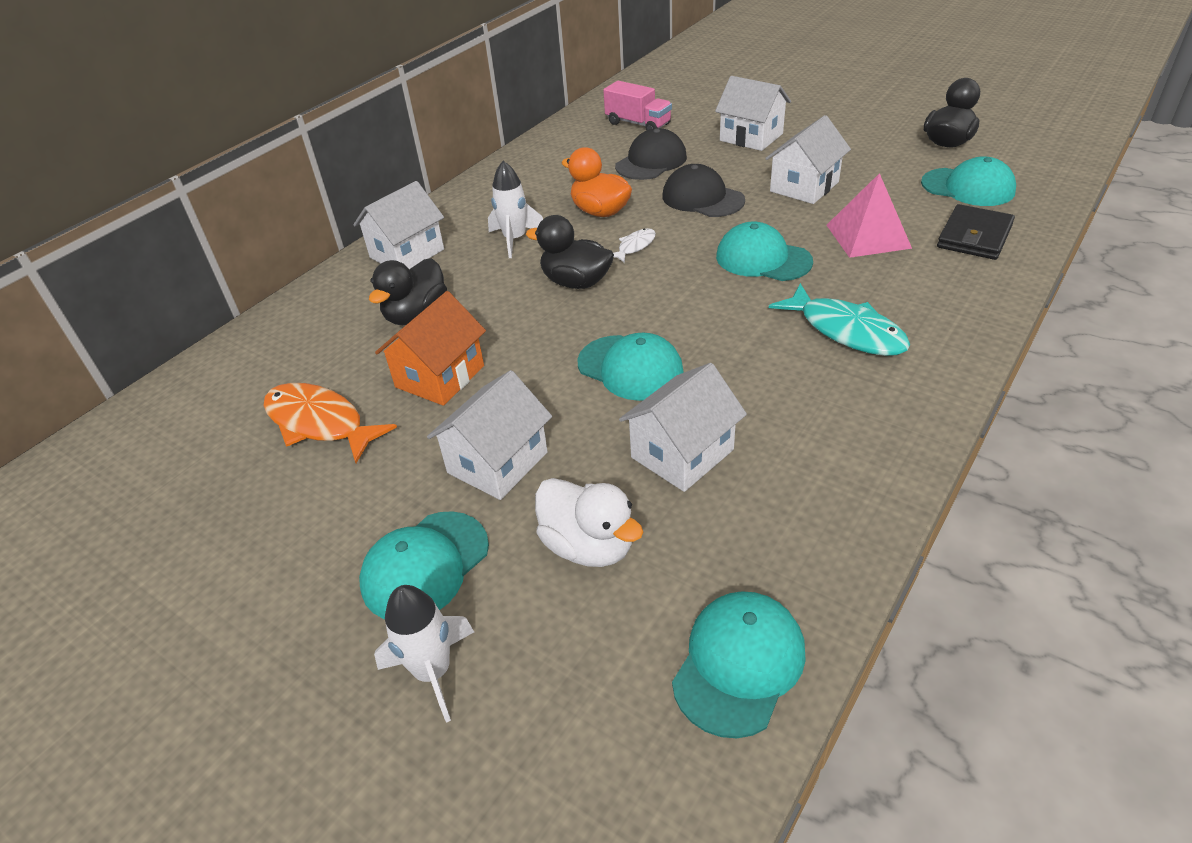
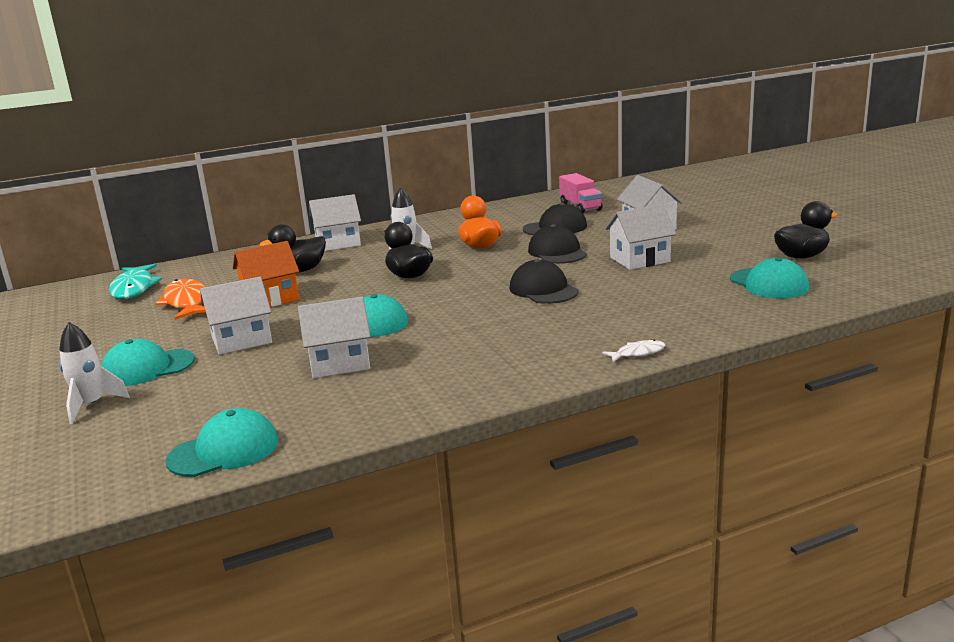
camera: 30 degrees right, 20 degrees down
(588, 546) = (230, 384): white duck -> none
(634, 246) = (472, 267): white fish -> white fish (637, 353)
(763, 259) = (543, 290): turquoise cap -> black cap
(846, 331) = (535, 336): turquoise fish -> turquoise fish (134, 288)
(867, 236) = (638, 294): pink pyramid -> none
(974, 236) = (721, 310): black wallet -> none

